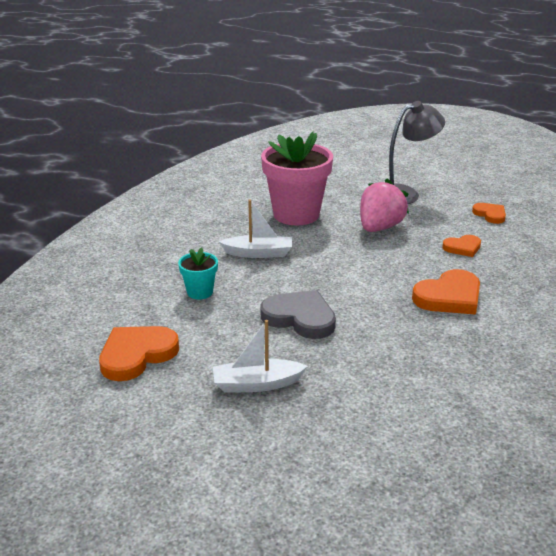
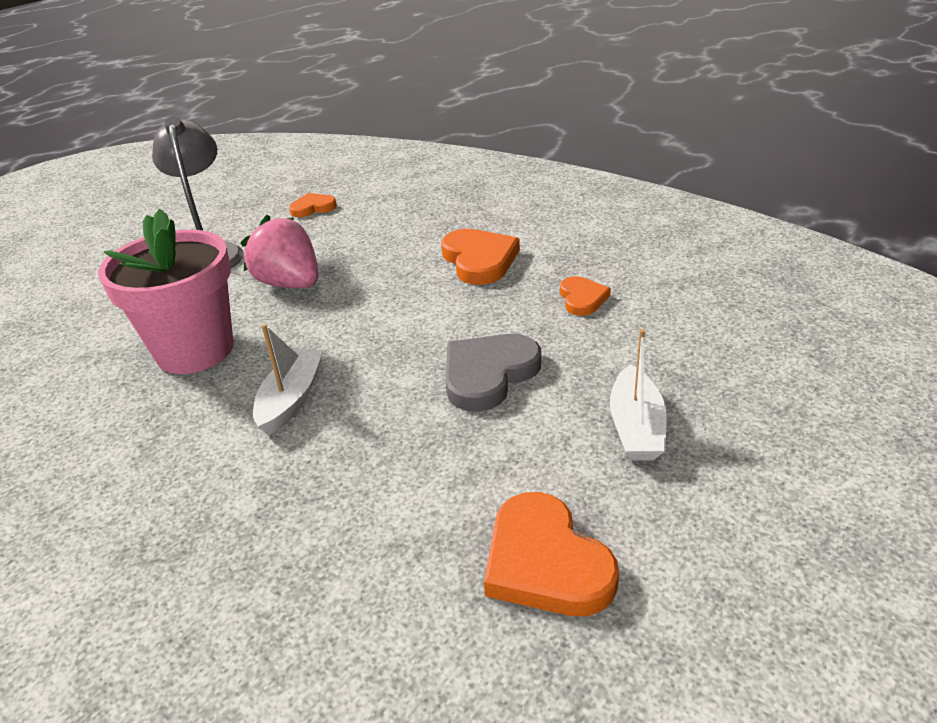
camera: 75 degrees left, 5 degrees up
(200, 292) = (379, 474): turquoise flower pot -> none
(462, 248) = (377, 236): orange heart -> orange heart (582, 299)

